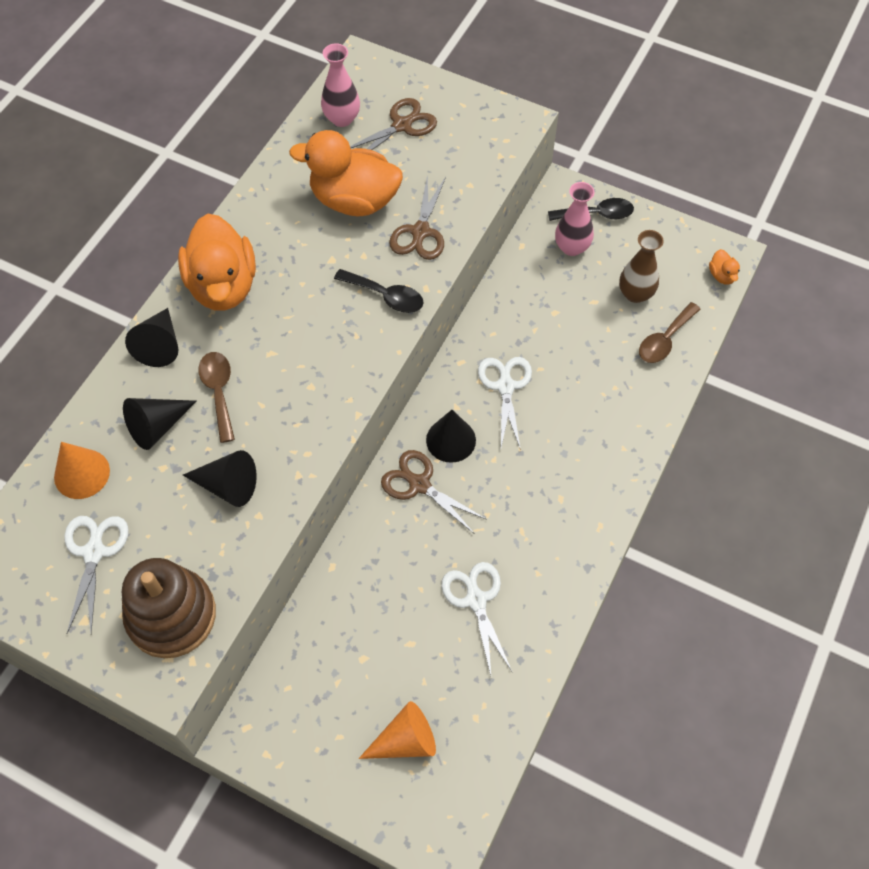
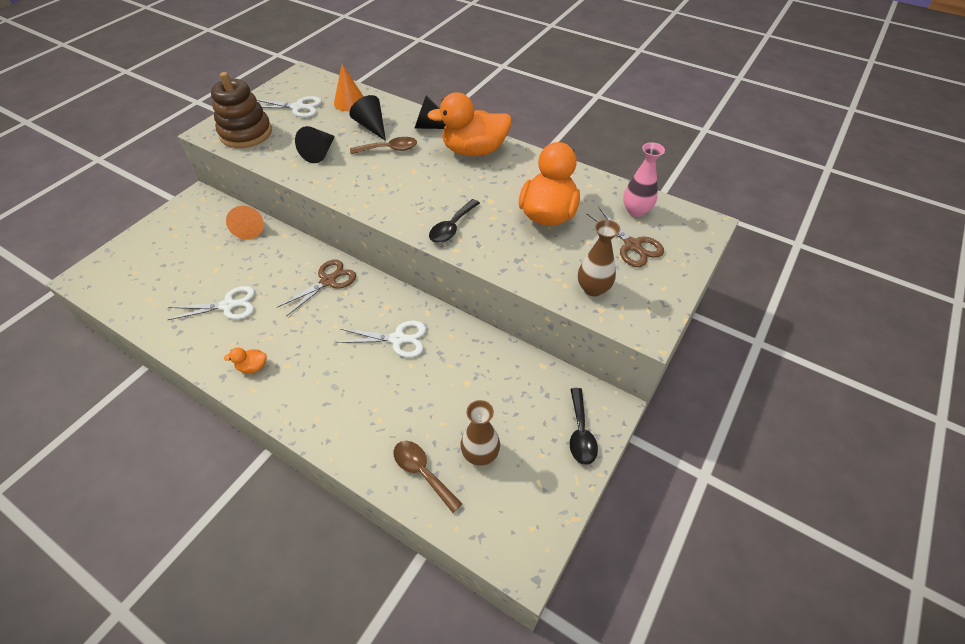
camera: 95 degrees right, 10 degrees down
(405, 741) = (155, 264): orange cone -> orange cone (250, 227)
(420, 232) = (513, 250): brown scissors -> none
(451, 440) = (359, 301): black cone -> none
(471, 161) = (593, 288): none -> brown vase
(571, 247) = (539, 405): pink vase -> none
(722, 275) = (496, 548): orange duck -> orange duck (253, 367)

